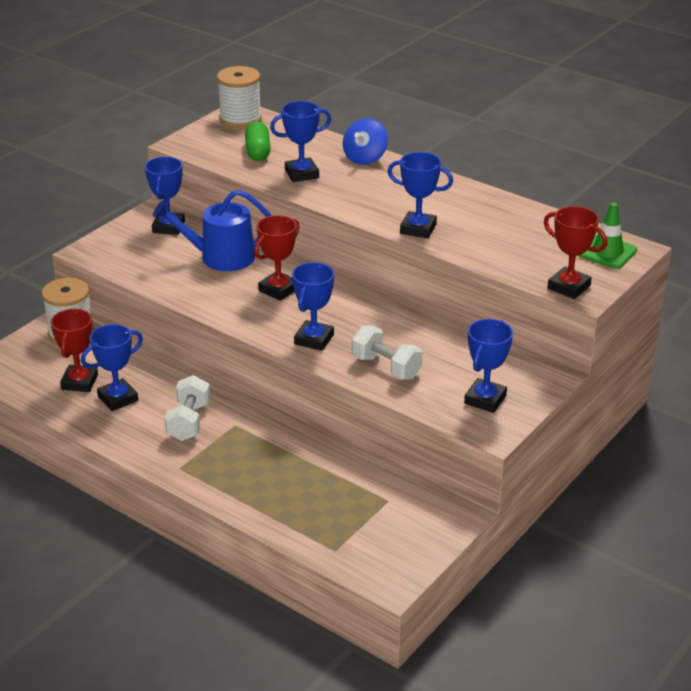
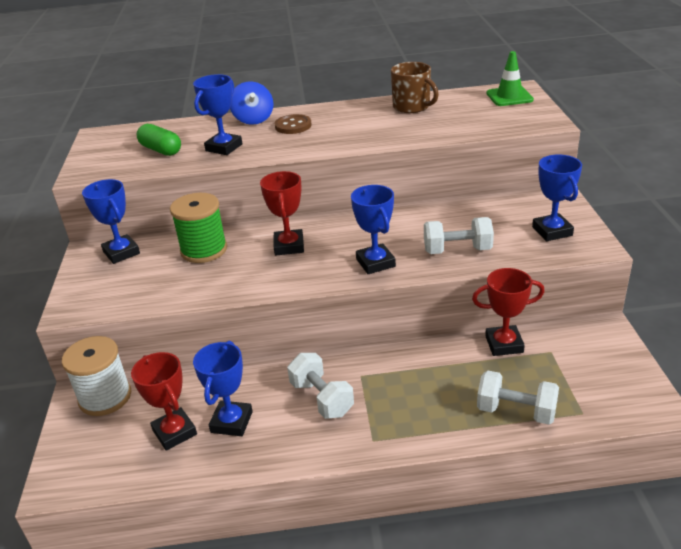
camera: 40 degrees left, 0 degrees up
(220, 257) = (204, 250): blue watering can -> green spool
(240, 119) = (107, 138): white spool -> none
(293, 517) = (516, 411): none -> white dumbbell
(382, 181) = (293, 126): none -> brown button
(418, 229) = (374, 139): blue trophy -> none
(506, 215) = (412, 107): none -> brown mug
(569, 287) = (530, 123): red trophy -> red trophy (504, 344)

